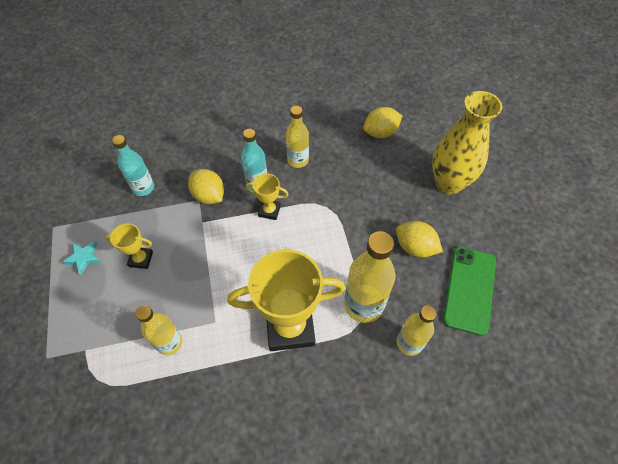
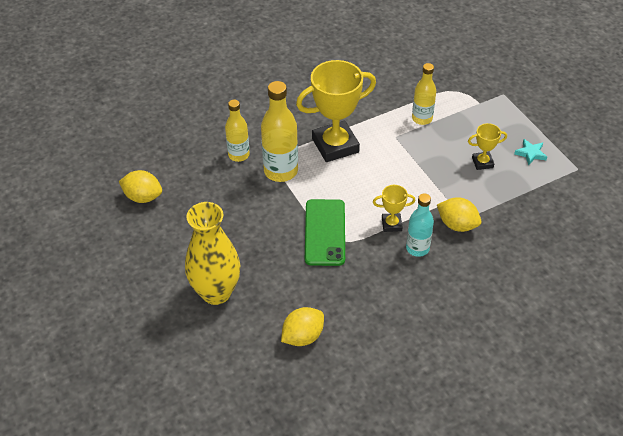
camera: 165 degrees right, 10 degrees down
(143, 188) = (525, 218): turquoise bottle -> none
(298, 160) = (385, 280): yellow bottle -> none
(415, 247) = (244, 223): yellow lemon -> yellow lemon (143, 197)
(469, 289) = (191, 200): green phone -> green phone (325, 232)

